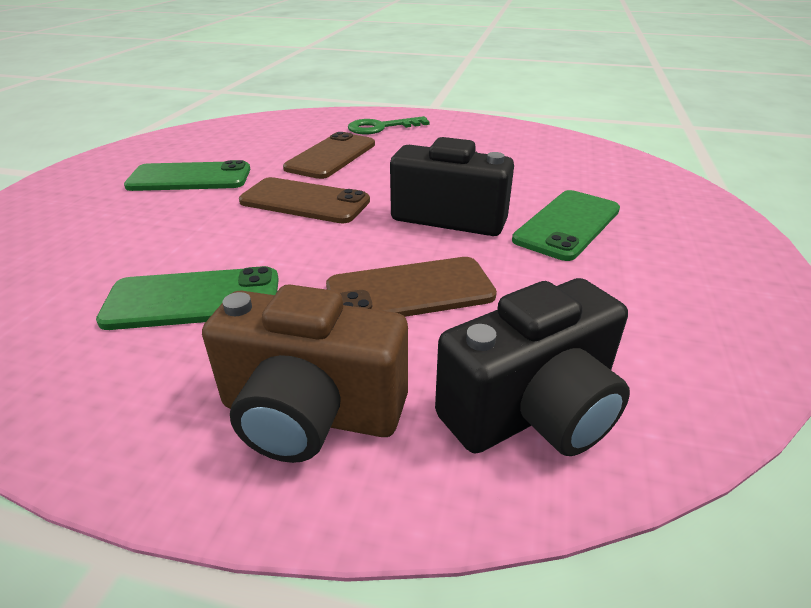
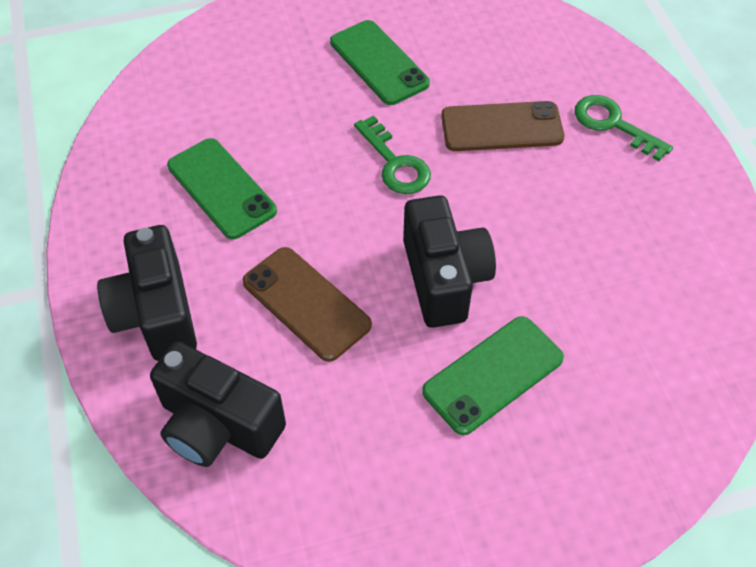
camera: 60 degrees right, 20 degrees up
(305, 201) = (395, 163): brown phone -> green key
(310, 413) = (156, 313): brown camera -> black camera
(567, 225) = (493, 375): green phone -> green phone turned 45 degrees counterclockwise

